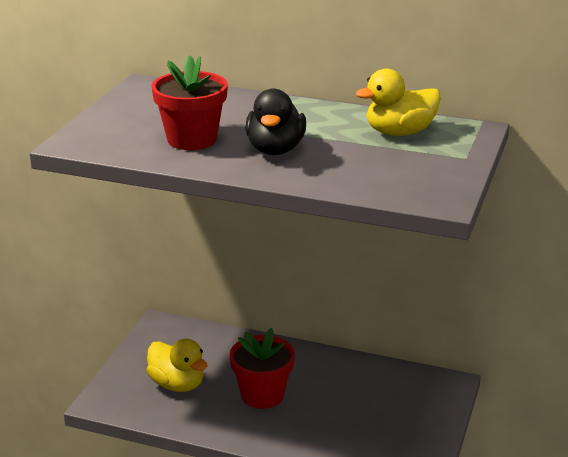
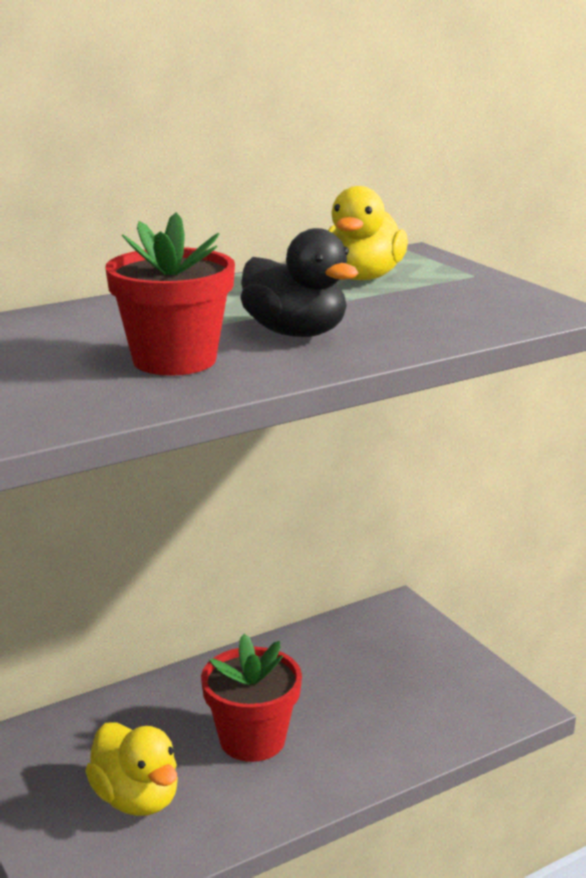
camera: 50 degrees left, 5 degrees down
(177, 384) = (136, 799): yellow duck -> yellow duck turned 60 degrees clockwise

